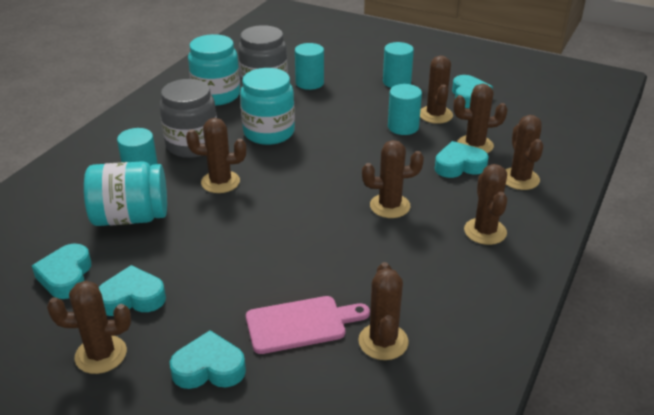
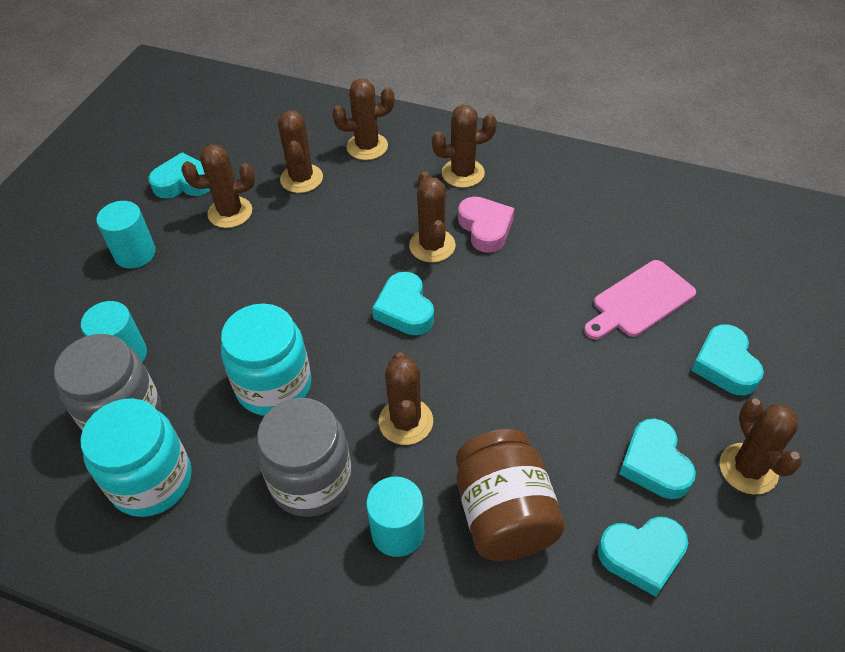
camera: 95 degrees left, 15 degrees up
(131, 217) = (504, 514): turquoise jar -> brown jar
(301, 324) = (640, 301): pink cutting board -> pink cutting board turned 105 degrees counterclockwise
(383, 341) = (640, 240): brown cactus -> none
(403, 127) = (259, 242): turquoise cylinder -> none
(409, 238) = (485, 228): none -> pink heart
(459, 165) = (345, 191): turquoise heart -> turquoise heart (405, 309)

